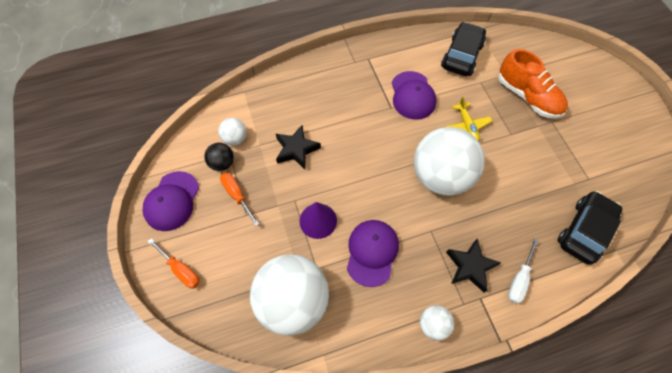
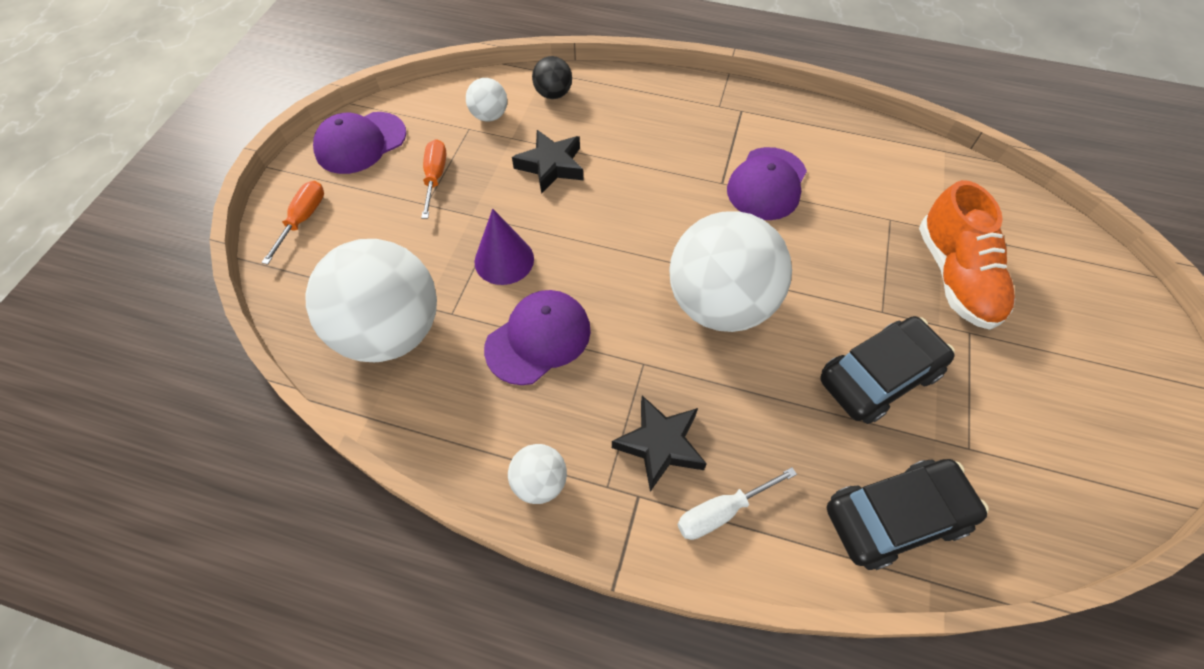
camera: 35 degrees right, 5 degrees down
(181, 270) = (303, 219): orange screwdriver -> orange screwdriver turned 150 degrees counterclockwise
(222, 163) = (451, 134): black ball -> black ball (553, 94)
(462, 56) = (888, 171): black car -> black car (878, 377)
(466, 125) = (817, 262): yellow plane -> none

